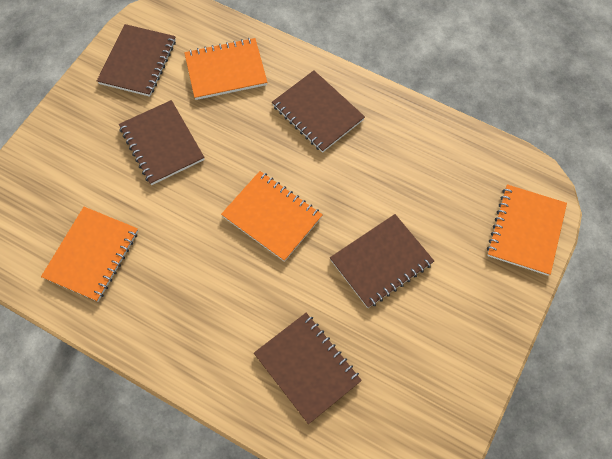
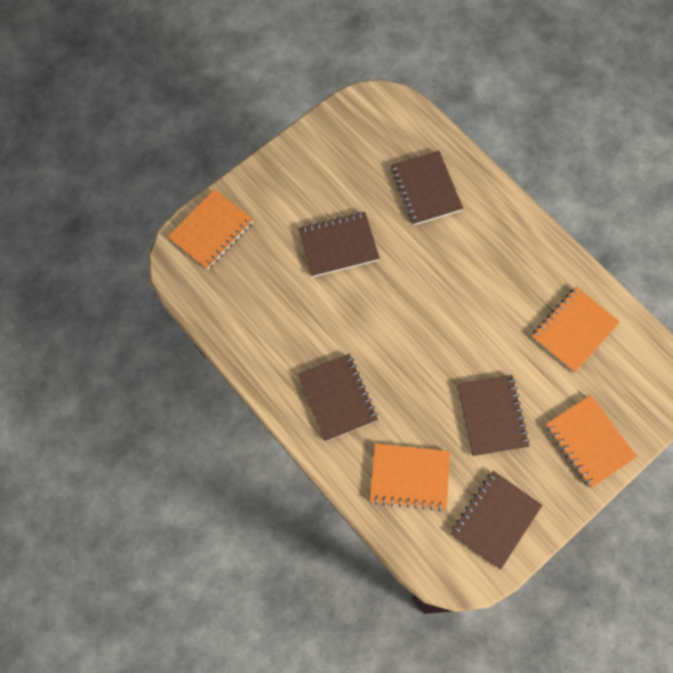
camera: 160 degrees left, 5 degrees up
(272, 217) = (413, 312): orange notebook -> orange notebook (589, 441)

